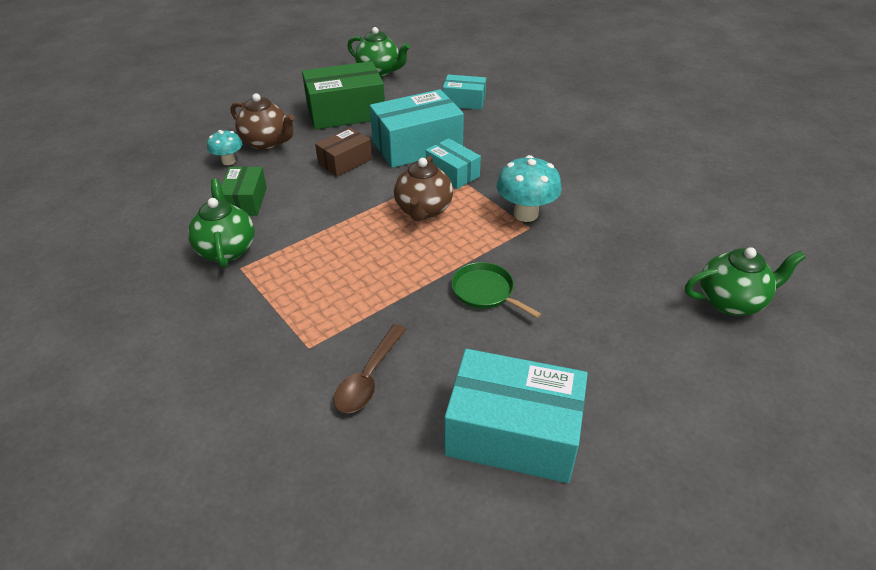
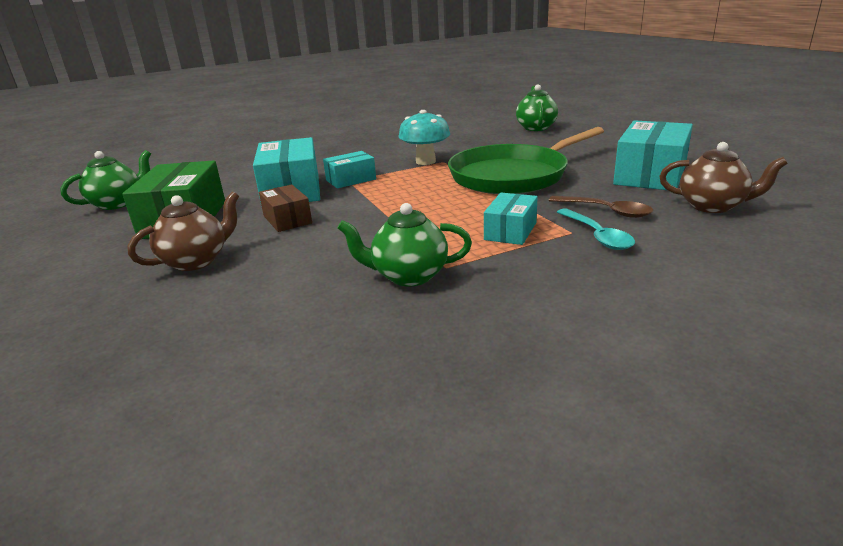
camera: 75 degrees left, 15 degrees down
(228, 161) = (214, 284): turquoise mushroom -> none
(245, 201) = (318, 269): green box -> none
(298, 368) = (597, 236): none -> turquoise spoon
(423, 210) = (398, 190): brown teapot -> brown teapot (712, 206)
(464, 101) = (236, 172): turquoise box -> turquoise box (510, 231)
(485, 291) = (513, 175): green pan -> green pan, size x2.37

